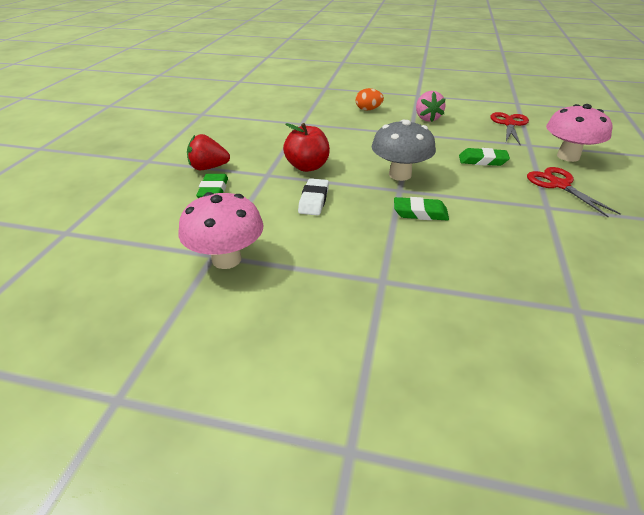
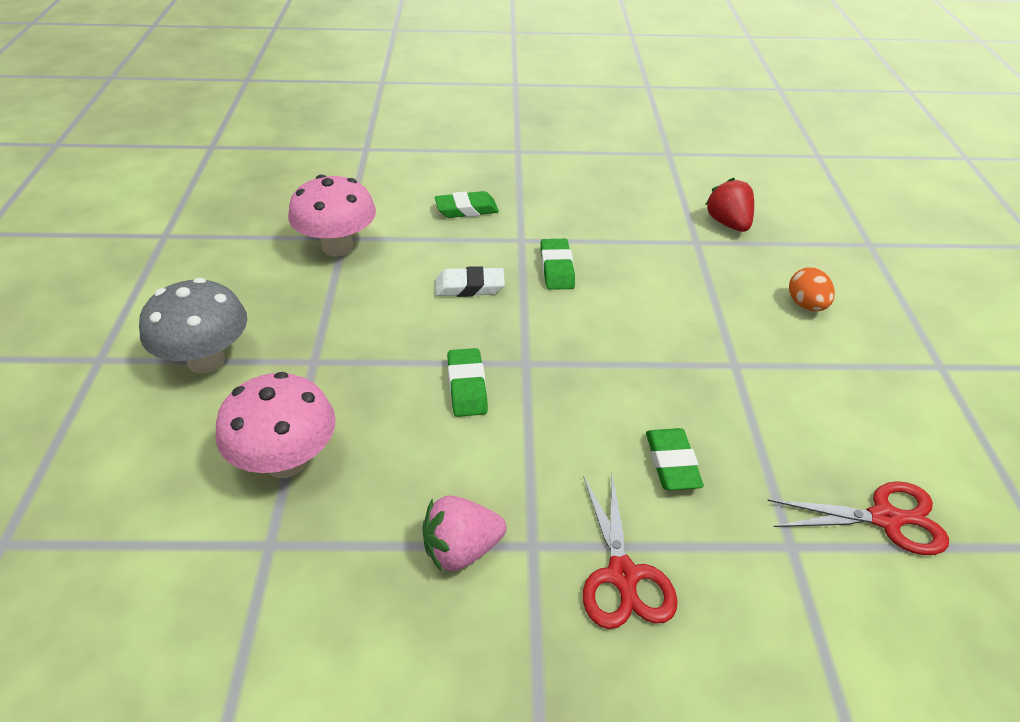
camera: 75 degrees right, 5 degrees up
(208, 168) = (518, 194): red strawberry -> red strawberry (728, 223)
(307, 167) = (556, 268): red apple -> green eraser
(400, 175) = (572, 360): grey mushroom -> grey mushroom (206, 360)
(427, 118) = (820, 384): pink strawberry -> pink strawberry (461, 550)
(559, 185) = (622, 575): red scissors -> red scissors turned 120 degrees clockwise
(568, 156) = (766, 612): pink mushroom -> pink mushroom (286, 461)

